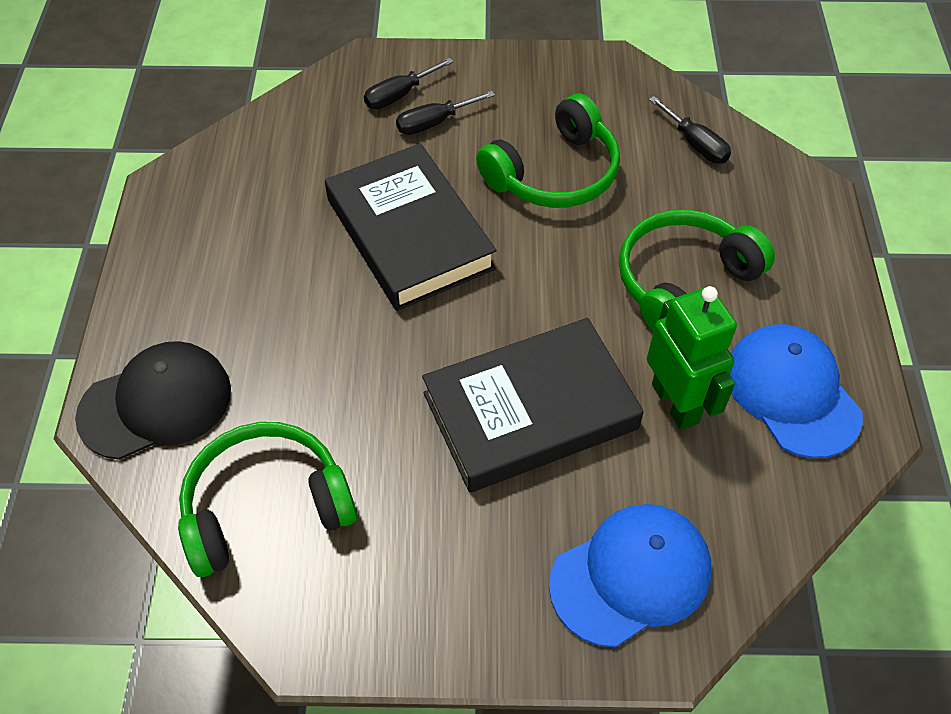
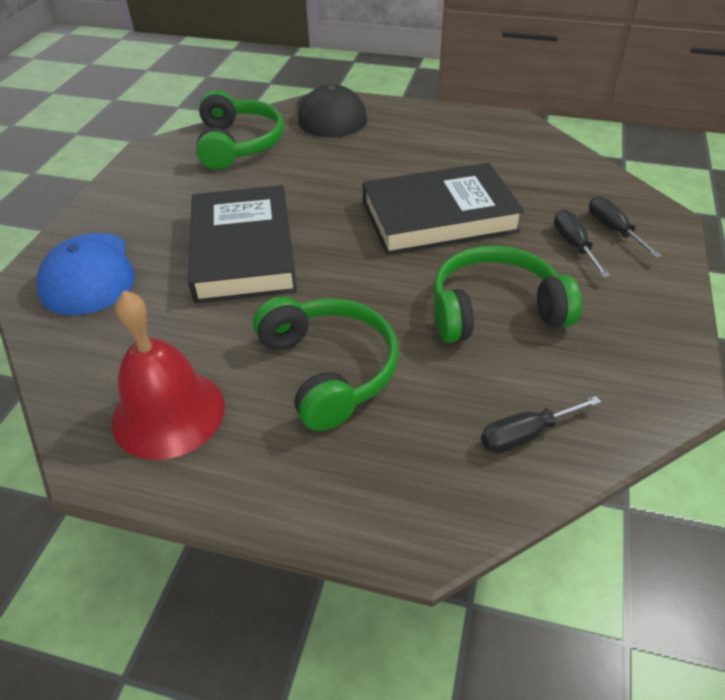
camera: 105 degrees right, 10 degrees down
(554, 173) = (495, 310): green headphones -> green headphones turned 105 degrees clockwise
(675, 403) = (204, 330): green robot -> none
(791, 392) = (168, 413): blue cap -> red bell

